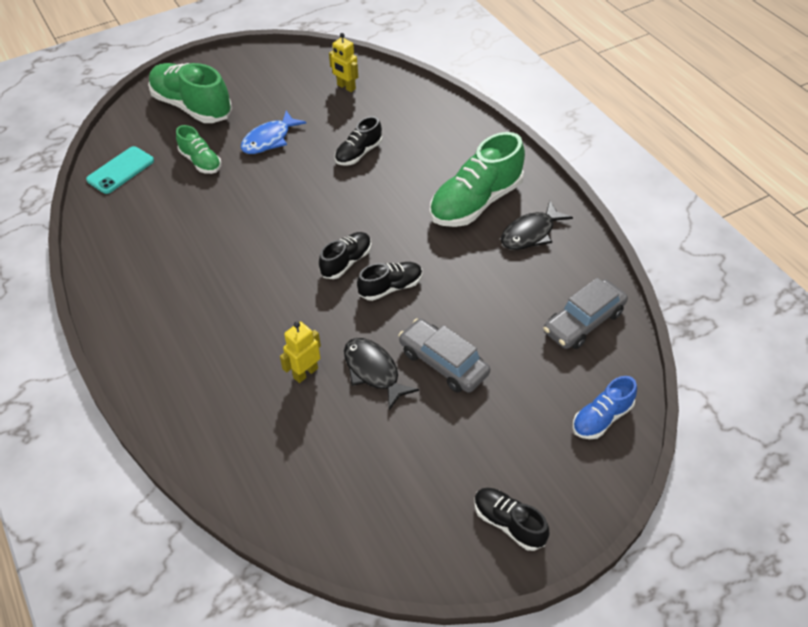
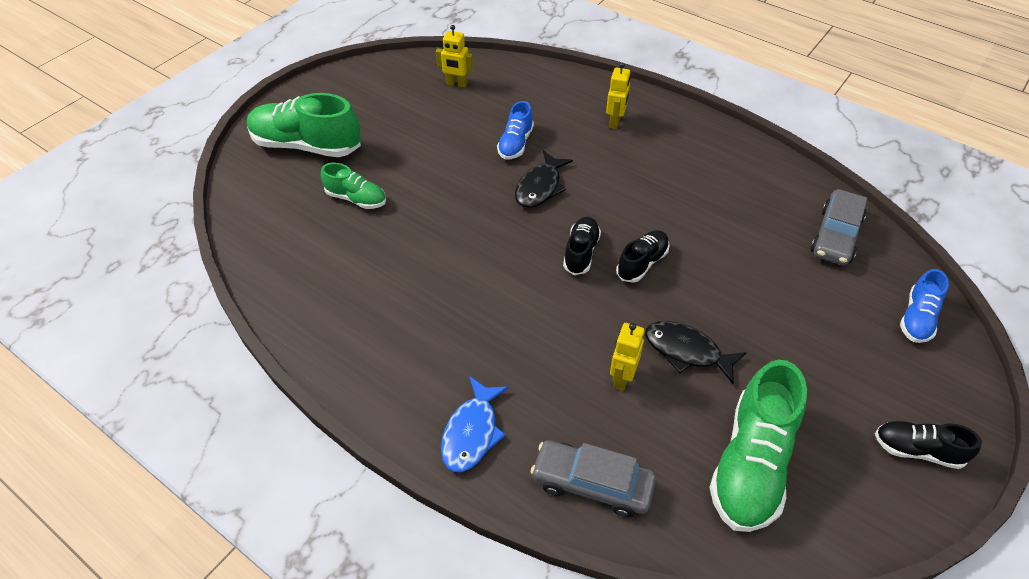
camera: 25 degrees left, 0 degrees up
(121, 170) = (271, 234): turquoise phone -> none
(269, 139) = (414, 156): blue fish -> blue fish (472, 432)
(358, 153) = (515, 144): black shoe -> blue shoe
(443, 362) = (744, 318): grey car -> grey car (592, 483)
(459, 159) = (615, 122): none -> yellow robot
(476, 202) = (660, 157): green shoe -> green shoe (751, 463)
(530, 233) = (730, 170): black fish -> black fish (540, 187)

